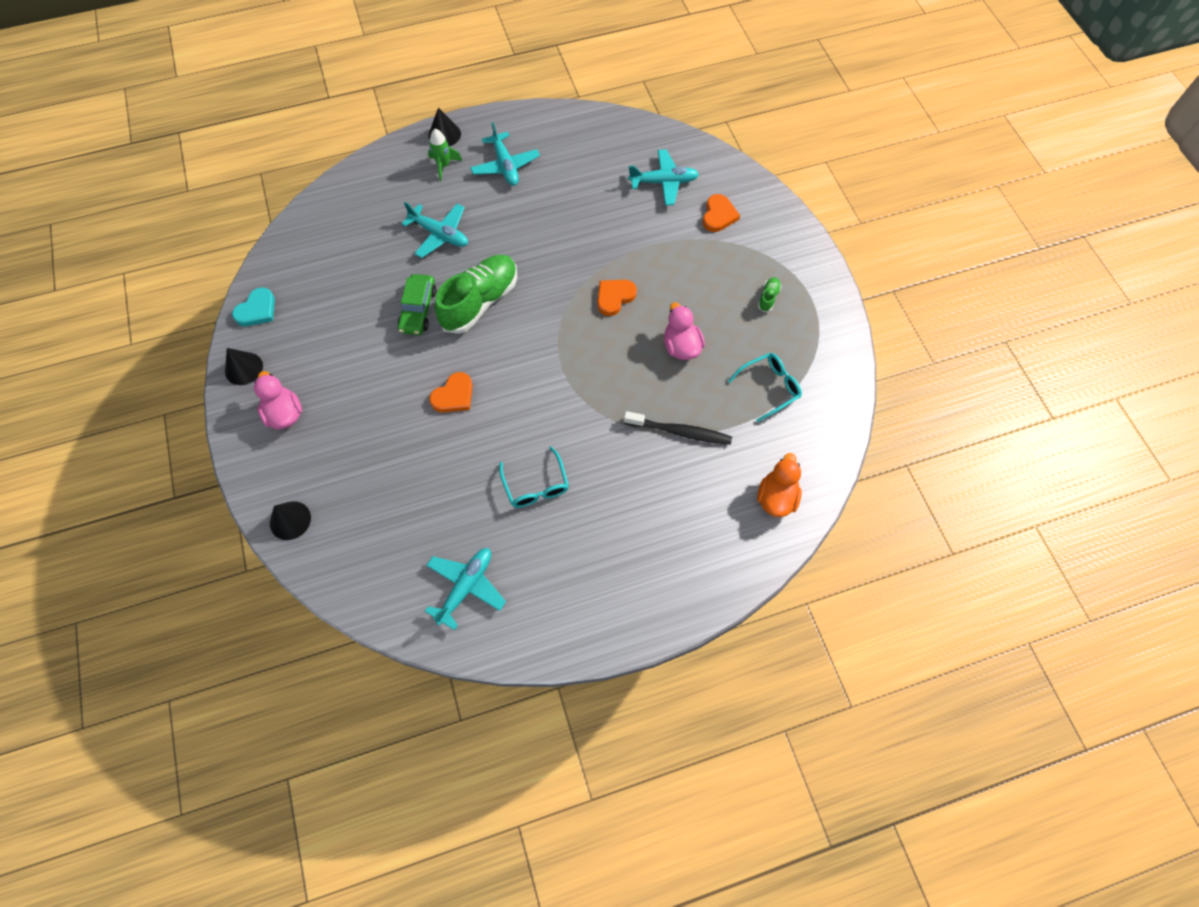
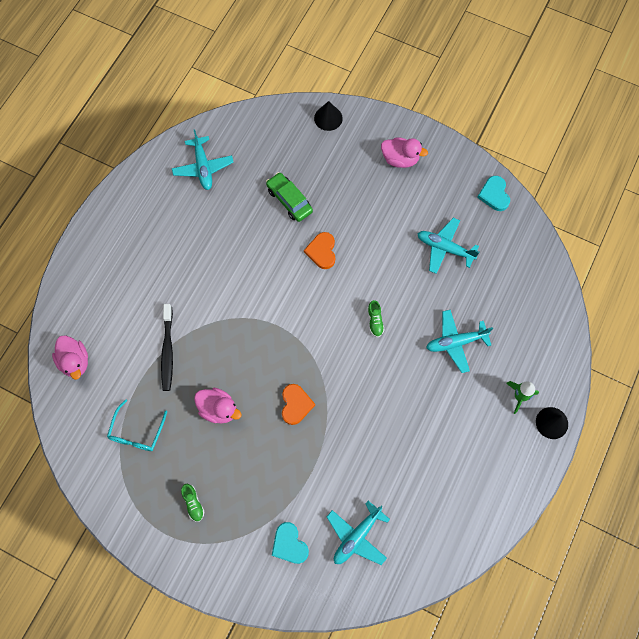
camera: 135 degrees right, 5 degrees up
(244, 368) = (454, 160): black cone -> none
(418, 310) = (405, 281): green car -> green car (289, 200)
(480, 302) = (375, 321): green shoe -> green shoe, size x0.41
(505, 166) = (479, 438): turquoise plane -> turquoise plane (445, 248)
(536, 485) = (220, 246): turquoise glasses -> none
(680, 432) = (167, 351): black toothbrush -> black toothbrush turned 60 degrees counterclockwise
(718, 215) = (289, 544): orange heart -> turquoise heart
(776, 497) = (75, 361): orange duck -> pink duck

